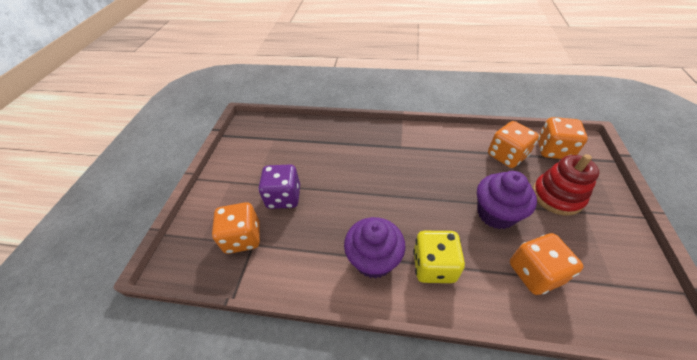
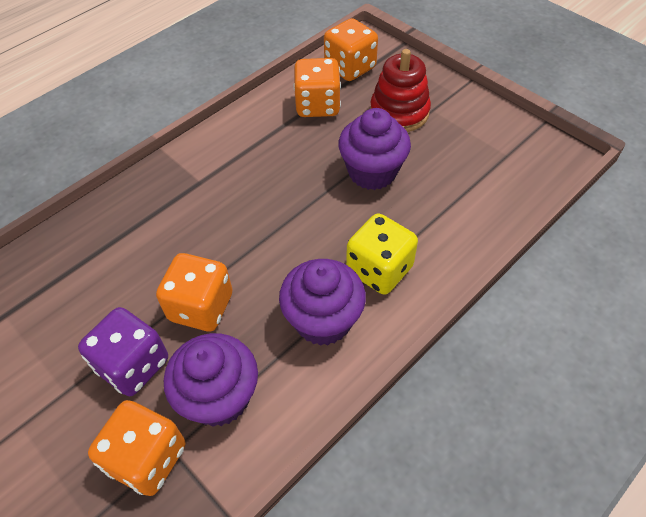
camera: 55 degrees left, 5 degrees up
(292, 243) = (219, 397): none -> purple cupcake
(534, 273) = (454, 196): orange dice -> orange dice (201, 307)

